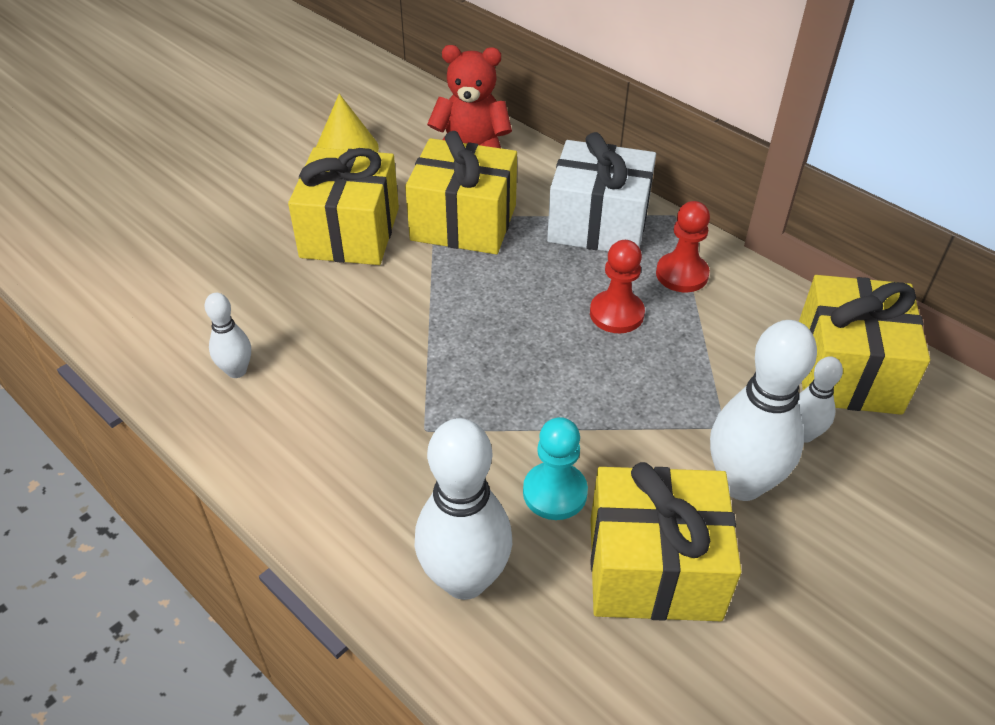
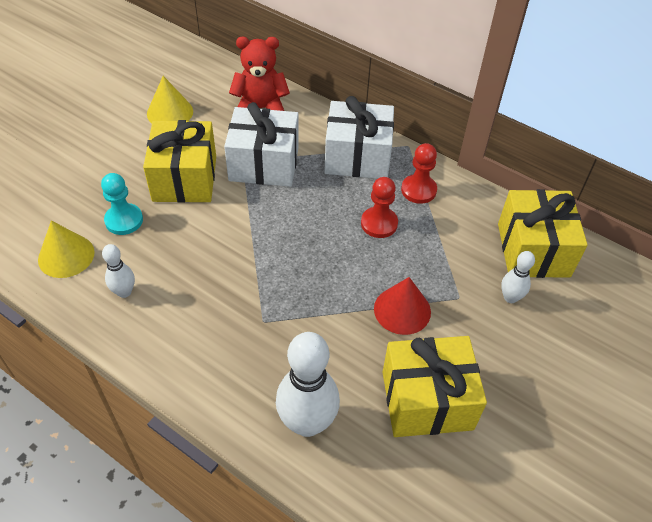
camera: 10 degrees left, 5 degrees up
(168, 316) = (66, 256): none -> yellow cone
(463, 222) = (264, 164): yellow gift -> white gift
(555, 492) = (356, 356): turquoise pawn -> turquoise pawn (124, 220)
(634, 435) = (402, 310): none -> red cone
(741, 483) = (475, 336): white bowling pin -> none

